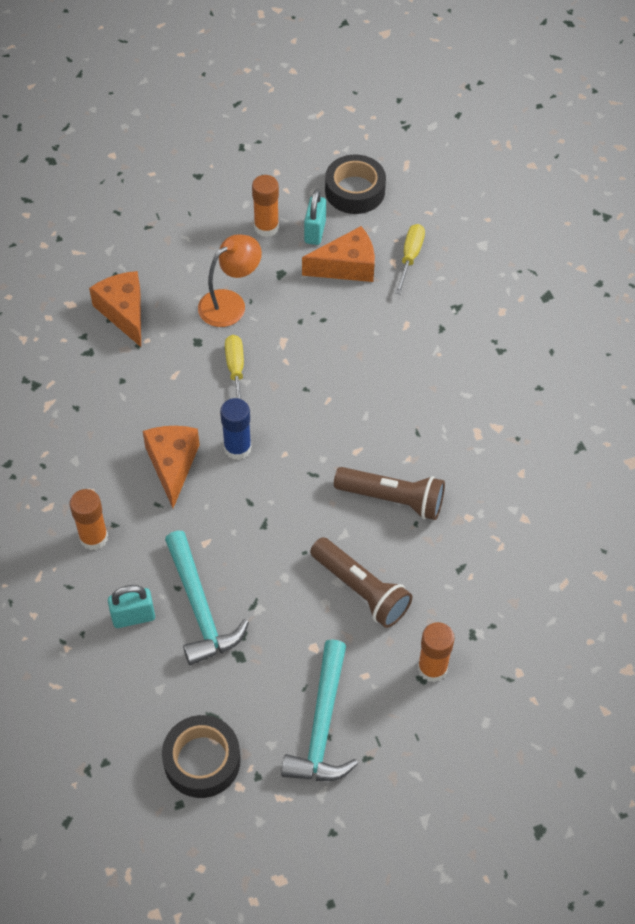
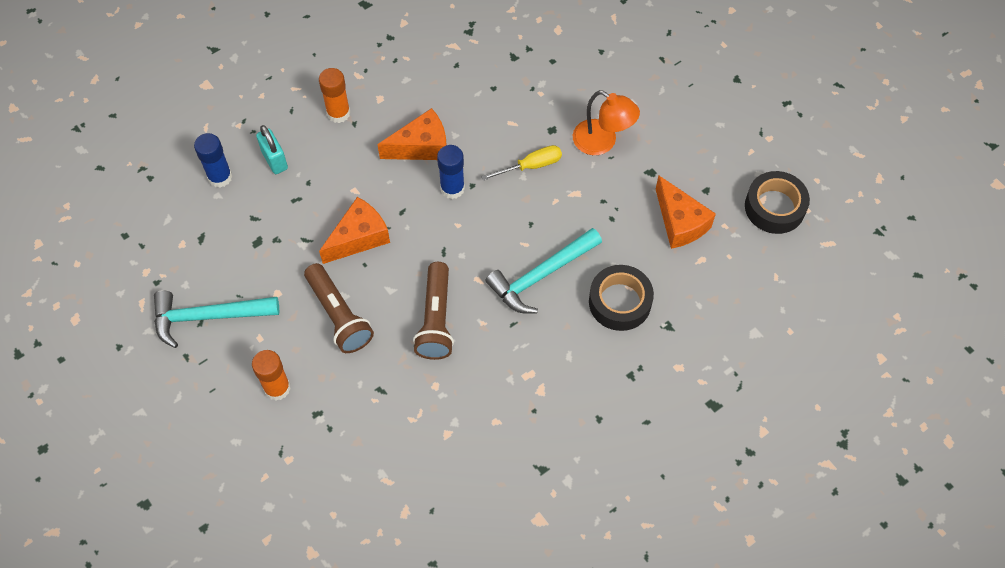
camera: 75 degrees right, 5 degrees up
(124, 312) = (563, 68): orange cheese -> orange cheese (359, 237)
(135, 681) = (220, 177): none -> blue glue stick
(200, 607) = (294, 203): turquoise hammer -> turquoise hammer (541, 275)
(202, 760) = (162, 240): black tape -> black tape (620, 302)
(266, 227) = (699, 147): orange glue stick -> none
(315, 232) = (710, 187): turquoise padlock -> none
(361, 590) = (339, 316): brown flashlight -> brown flashlight turned 60 degrees counterclockwise
(410, 257) = (713, 272): yellow screwdriver -> none

